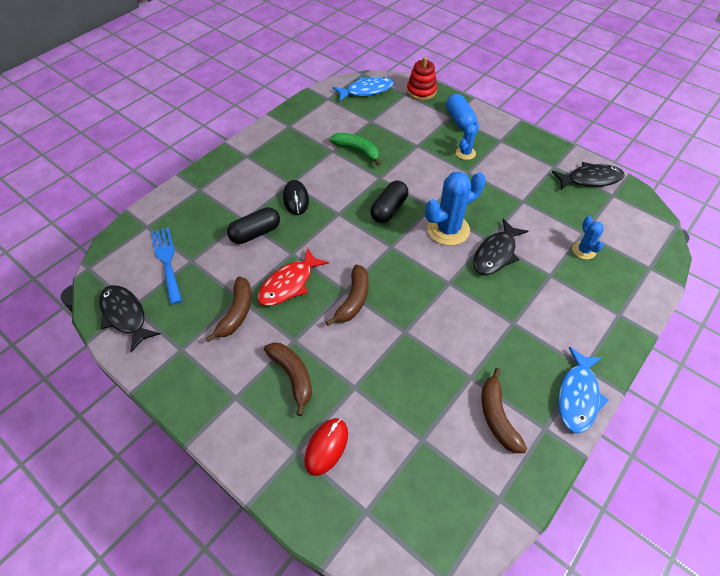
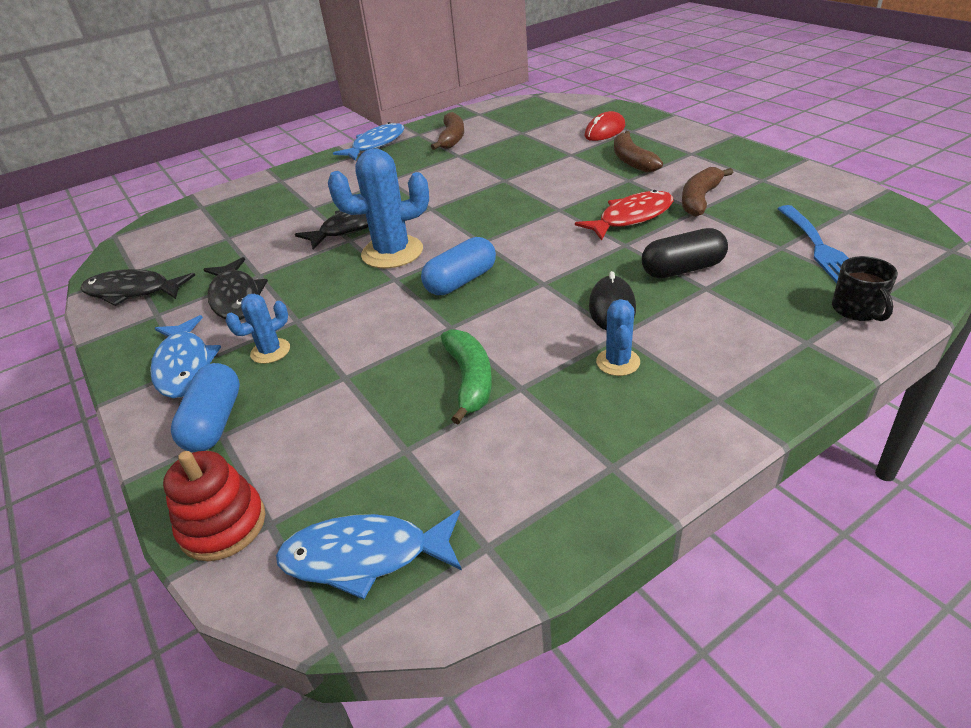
camera: 160 degrees left, 15 degrees down
(125, 315) = (851, 204): black fish -> black fish (236, 298)
(166, 212) = (857, 309): none -> black mug
(353, 300) = (552, 202): brown banana -> none
(357, 151) = (469, 380): green banana -> green banana turned 150 degrees counterclockwise
(389, 209) = (461, 281): black capsule -> blue capsule
(502, 141) = (184, 366): none -> blue fish
(584, 250) = (249, 223): blue cactus -> blue cactus (618, 362)

